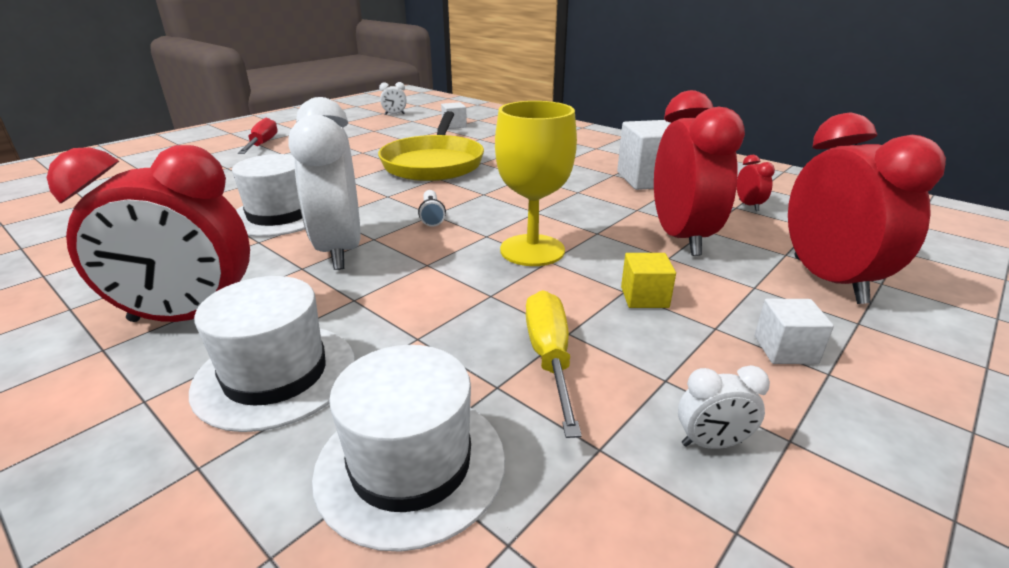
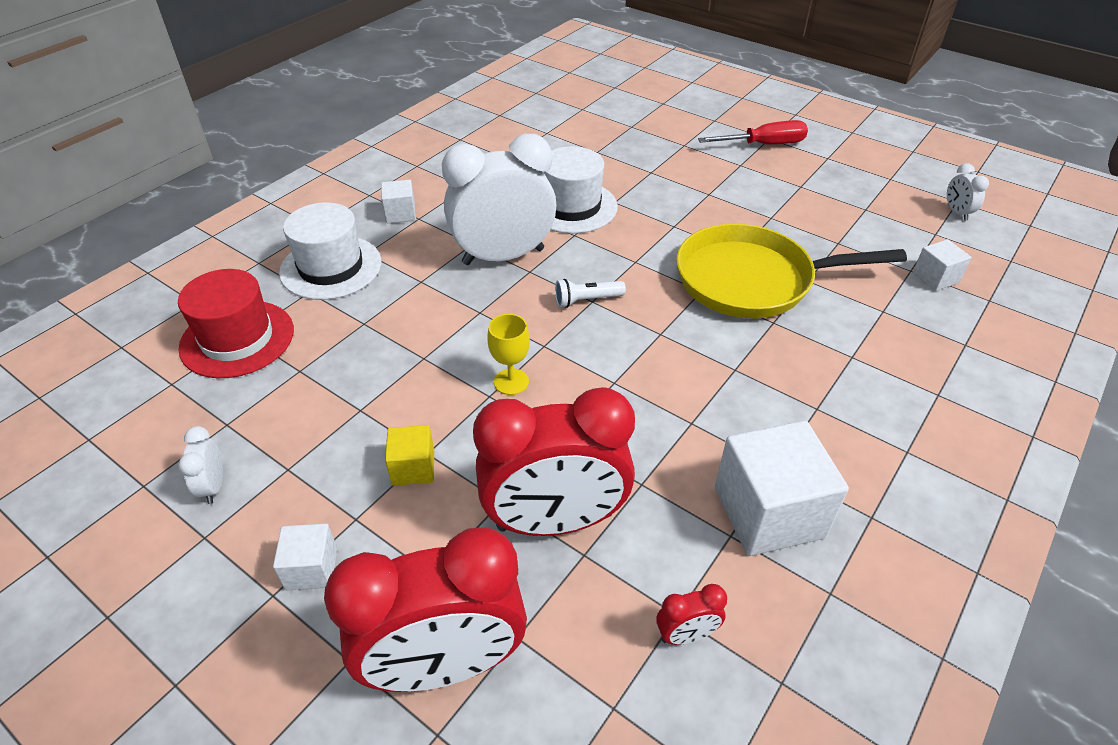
camera: 85 degrees right, 15 degrees up
(189, 318) = (400, 214): red clock -> white cube
(411, 464) = (237, 339): white hat -> red hat
(532, 250) = (511, 382): yellow goblet -> yellow goblet, size x0.51
(549, 357) = (327, 397): yellow screwdriver -> none

